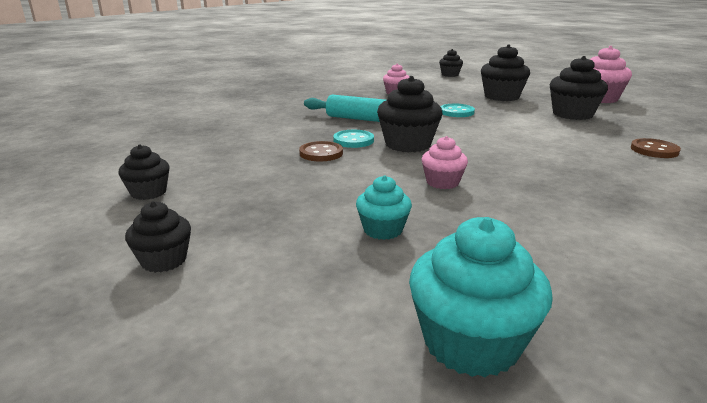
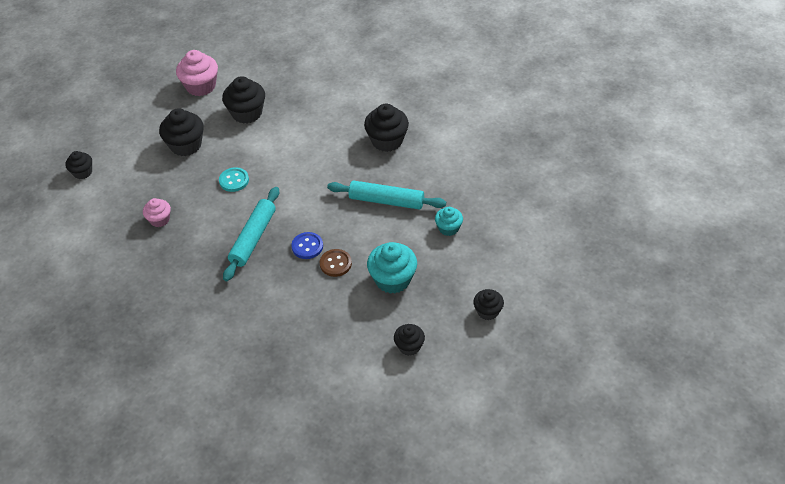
camera: 90 degrees left, 25 degrees up
(353, 140) = (307, 246): turquoise button -> blue button
(408, 144) = (317, 215): black cupcake -> black cupcake (387, 140)
(442, 182) = (386, 201): pink cupcake -> turquoise rolling pin
(471, 343) = (529, 203): turquoise cupcake -> turquoise cupcake (392, 279)
(654, 150) = (330, 95): brown button -> none

